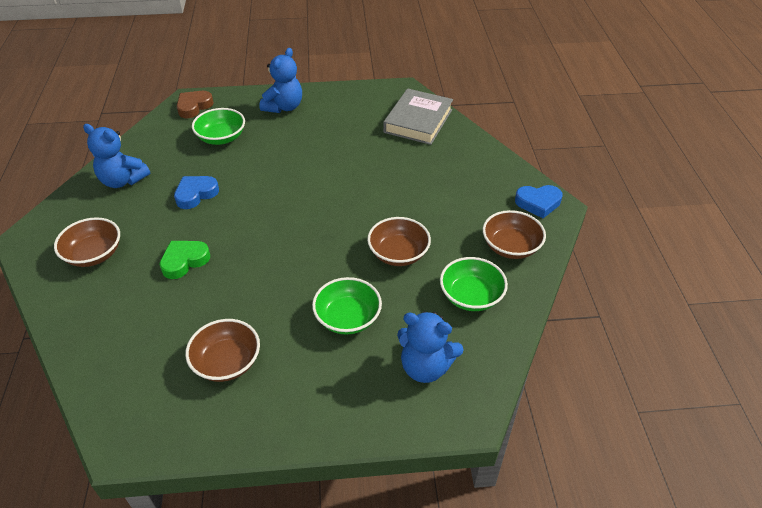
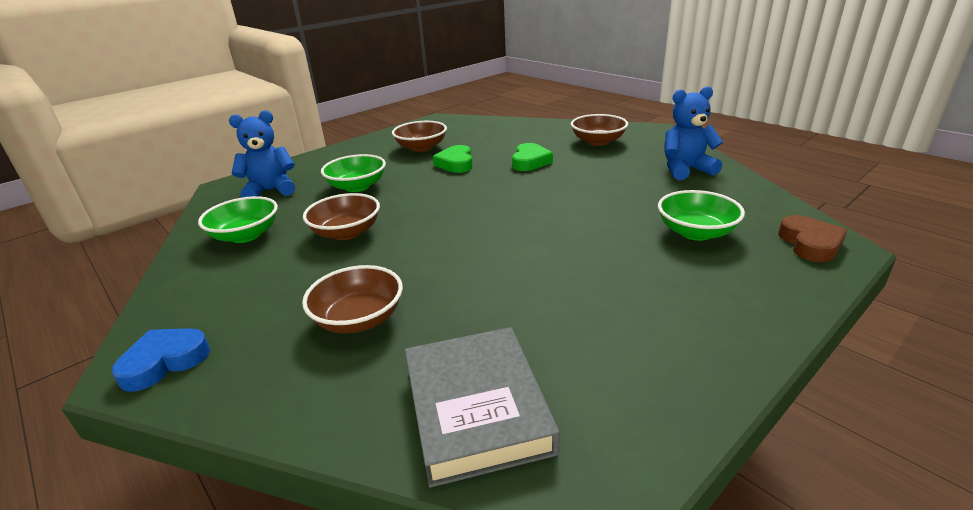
camera: 145 degrees right, 15 degrees down
(196, 194) = (607, 188): blue heart -> none
(236, 301) = (456, 163): none -> green heart
(284, 107) = (719, 305): blue teddy bear -> none
(511, 247) = (206, 290): brown bowl -> brown bowl (359, 319)

